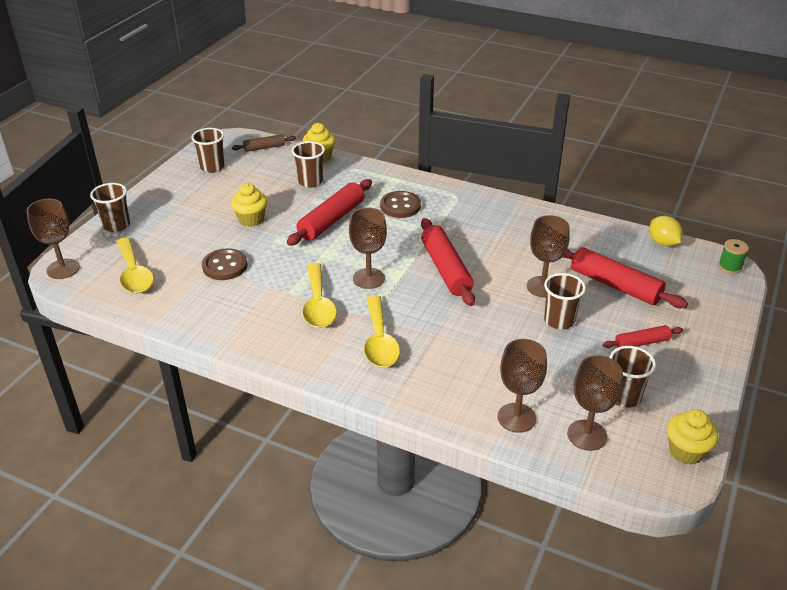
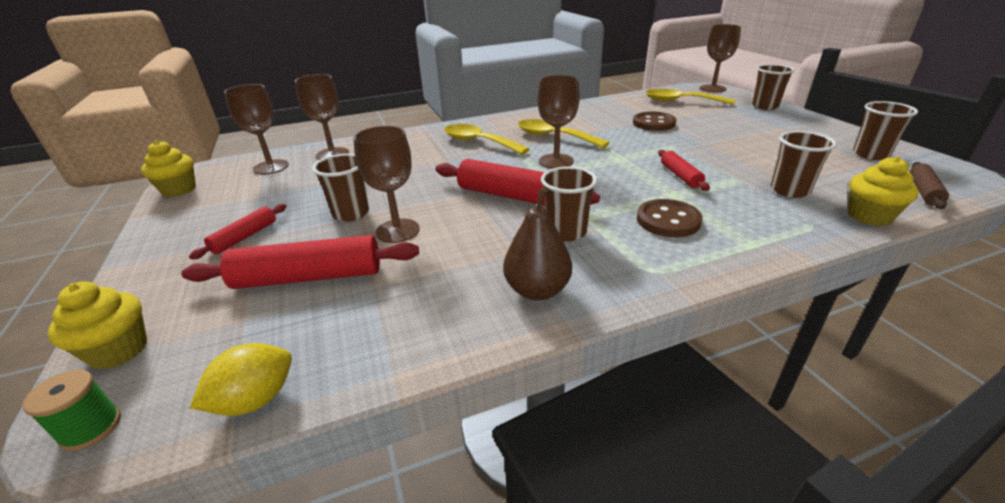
camera: 135 degrees right, 5 degrees down
(251, 219) = (723, 146): yellow cupcake -> yellow cupcake (119, 350)
(331, 220) = (680, 176): red rolling pin -> red rolling pin, size x0.55
(514, 216) = (537, 290): none -> brown pear
(623, 397) = (249, 195): brown cup -> brown cup (566, 232)
(663, 243) = (255, 400): yellow lemon -> yellow lemon turned 60 degrees counterclockwise

